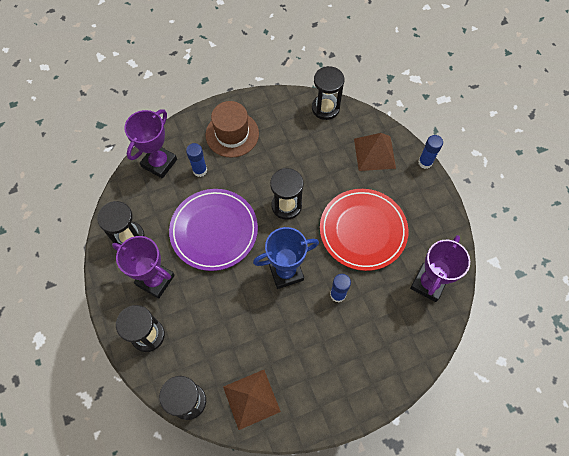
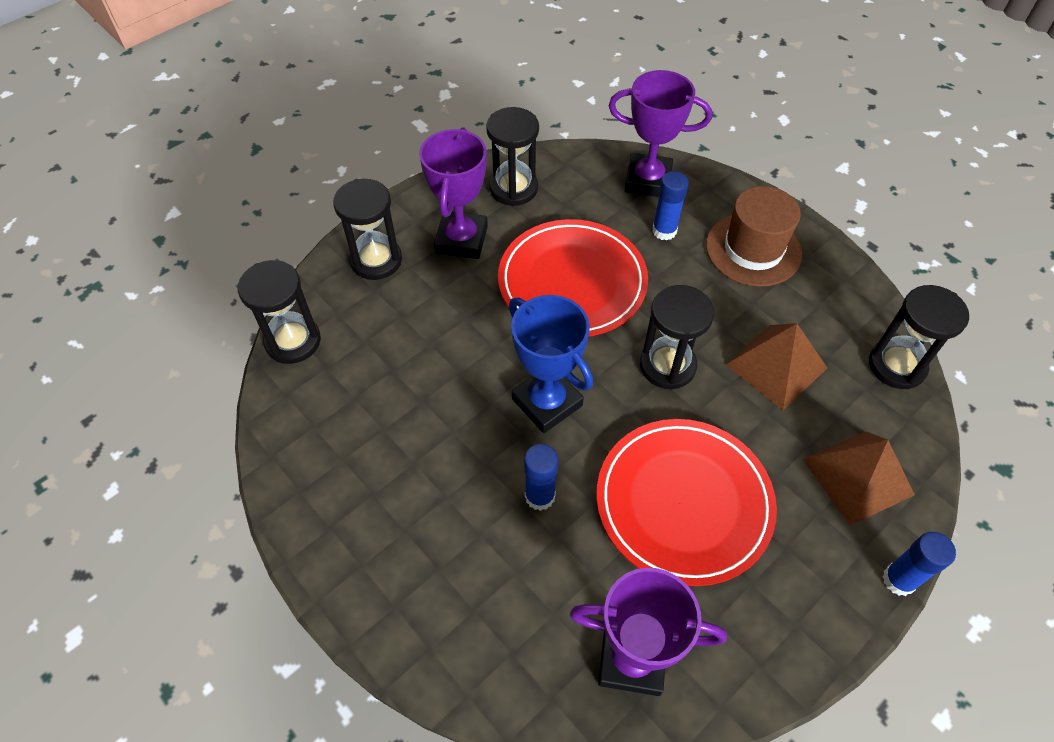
camera: 70 degrees right, 10 degrees down
(214, 231) = (572, 282): purple plate -> red plate
(251, 399) = (317, 421): brown pyramid -> brown pyramid (776, 366)

